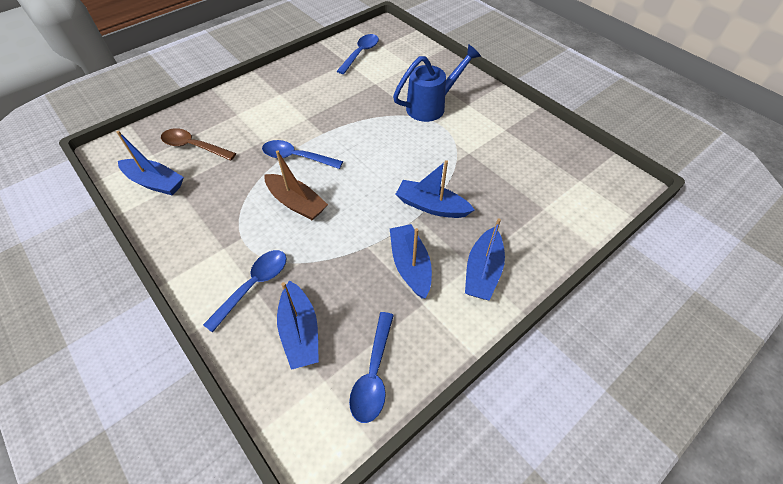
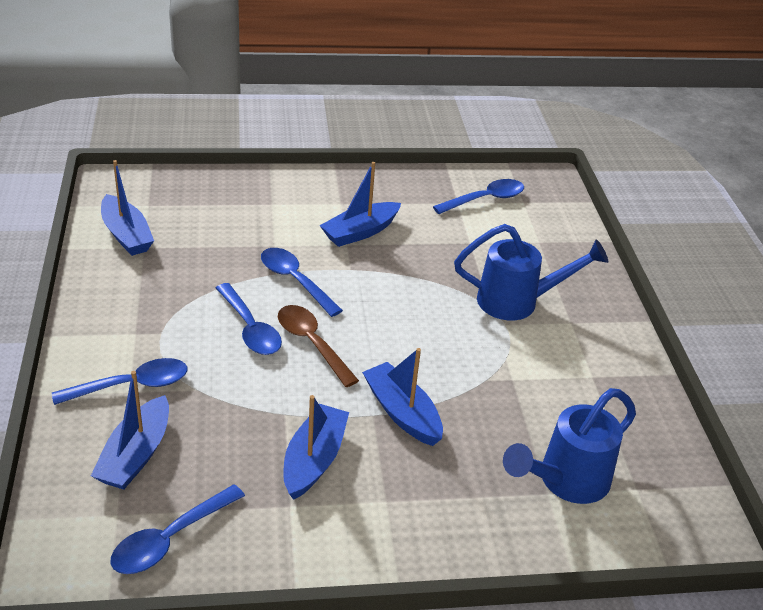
camera: 30 degrees right, 15 degrees down
(194, 146) = (196, 217): brown spoon -> brown spoon (312, 343)
(296, 203) = (250, 328): brown boat -> blue spoon
(483, 271) = (393, 515): blue boat -> blue boat (360, 232)
(546, 197) = (565, 482): none -> blue watering can

